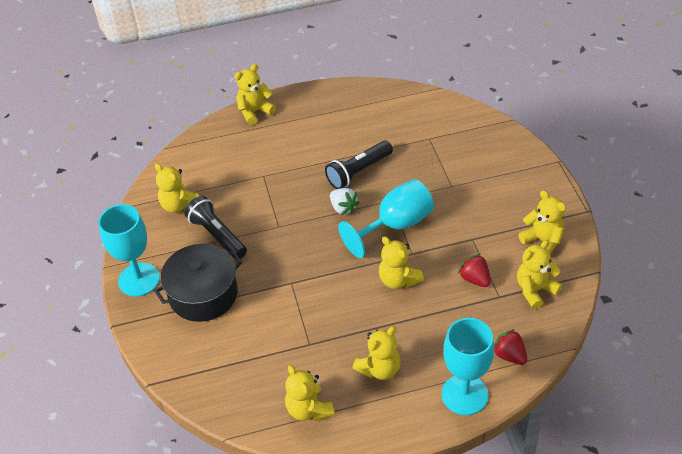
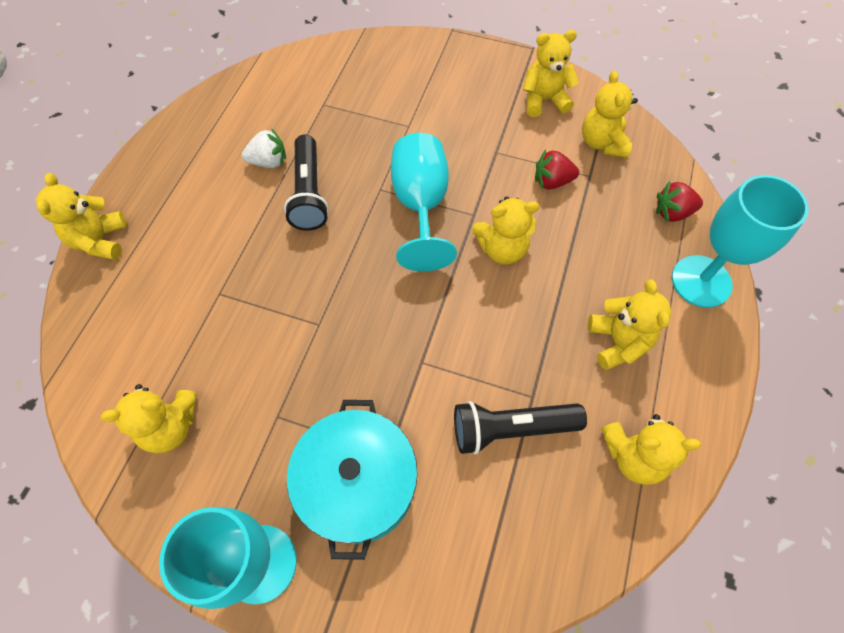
camera: 60 degrees left, 15 degrees up
(203, 294) = (358, 483): black pot -> turquoise pot
(217, 235) = (270, 407): black flashlight -> black flashlight (511, 429)
(343, 208) = (351, 239): white strawberry -> white strawberry (269, 162)

